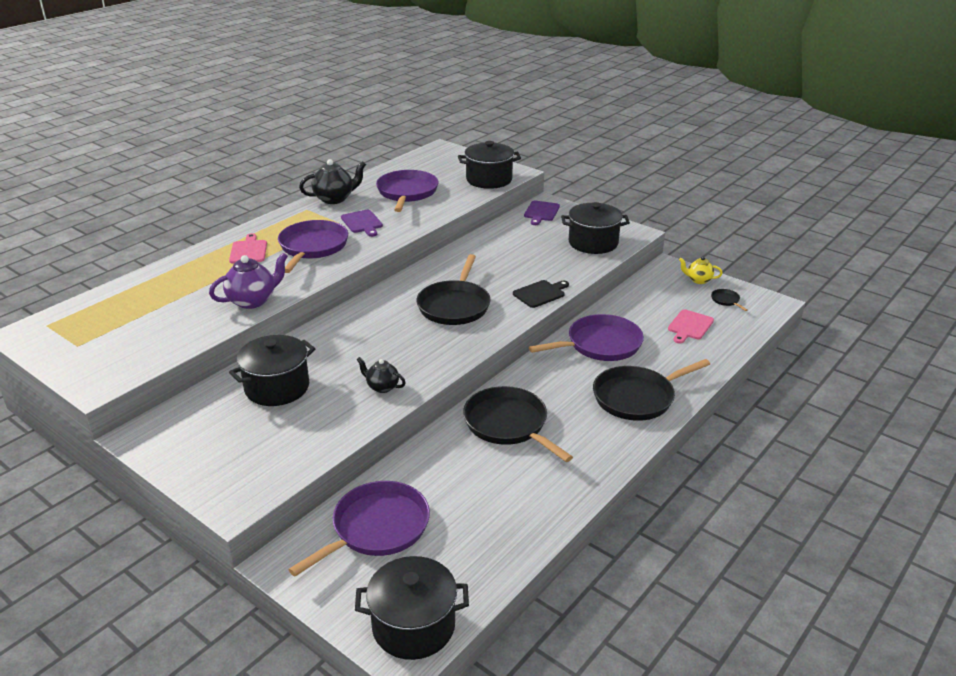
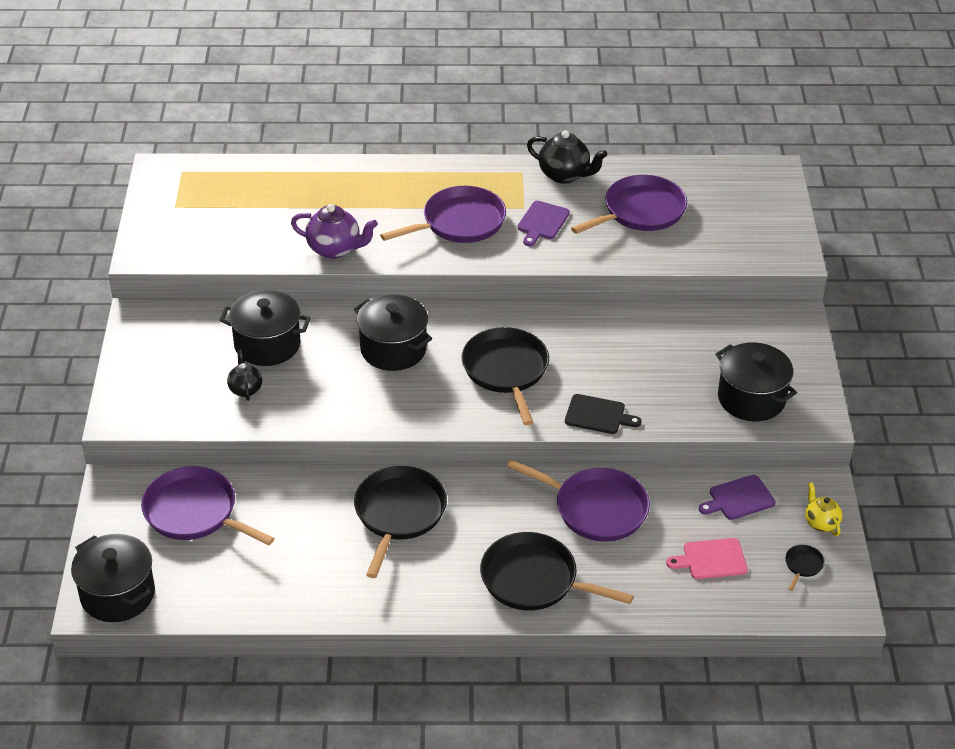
camera: 50 degrees right, 10 degrees up
(249, 251) = (407, 191): pink cutting board -> none
(377, 528) = (194, 512): purple pan -> purple pan turned 150 degrees counterclockwise
(382, 387) = (332, 403): black teapot -> black teapot (245, 389)
(454, 306) = (506, 370): black pan -> black pan turned 105 degrees clockwise
(489, 180) = (748, 248): black pot -> black pot (393, 349)
(541, 212) = (769, 324): purple cutting board -> purple cutting board (738, 498)

